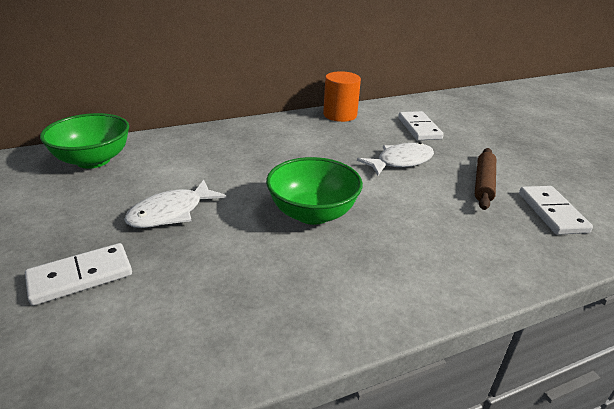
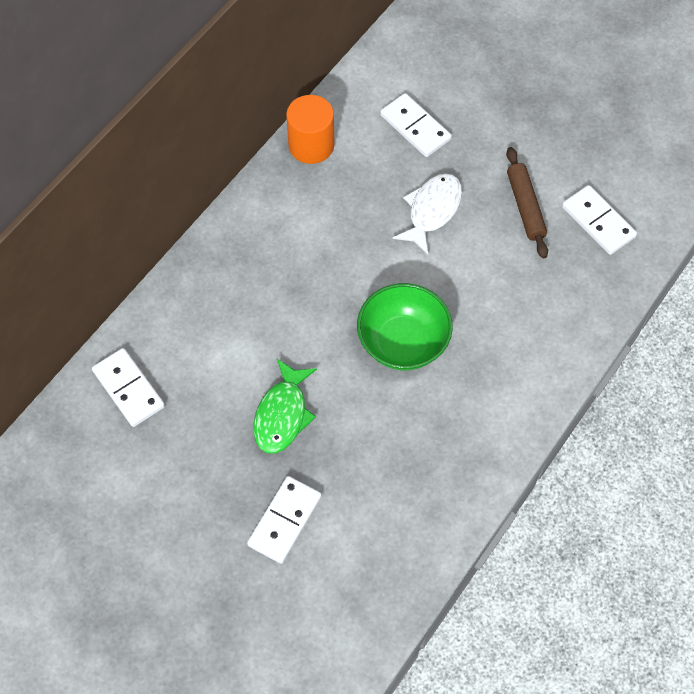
camera: 30 degrees left, 30 degrees up
(93, 160) = (128, 389): green bowl -> white domino
(171, 213) = (282, 414): white fish -> green fish

